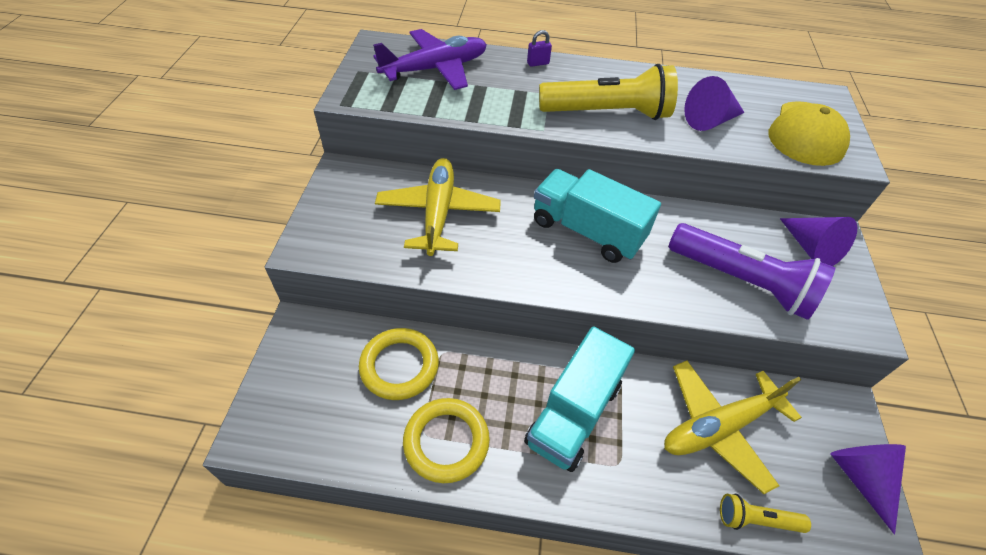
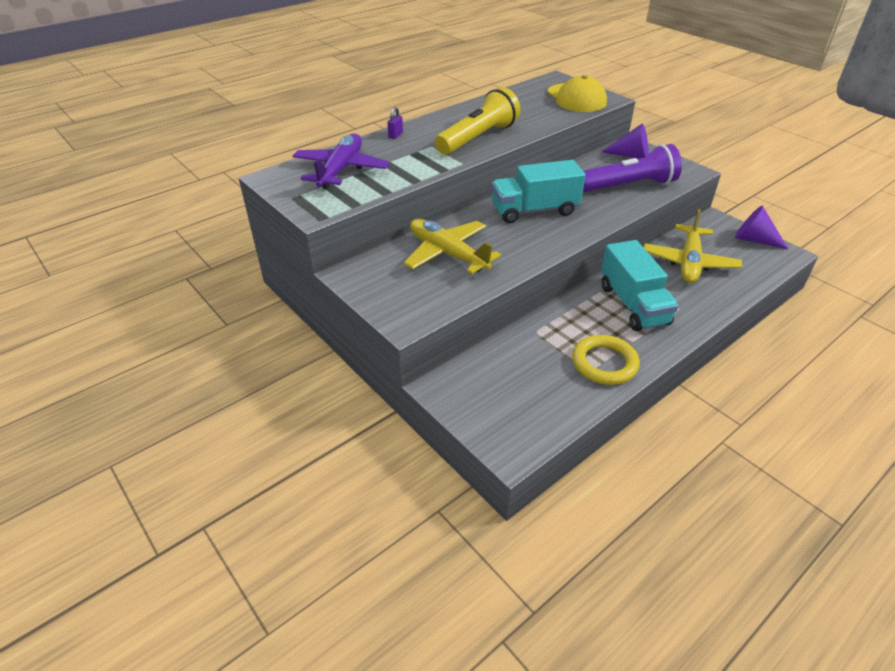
camera: 45 degrees left, 10 degrees down
(399, 366) = (527, 355): yellow ring -> none
(710, 121) = (529, 115): purple cone -> none
(756, 519) = (749, 282): yellow flashlight -> none

